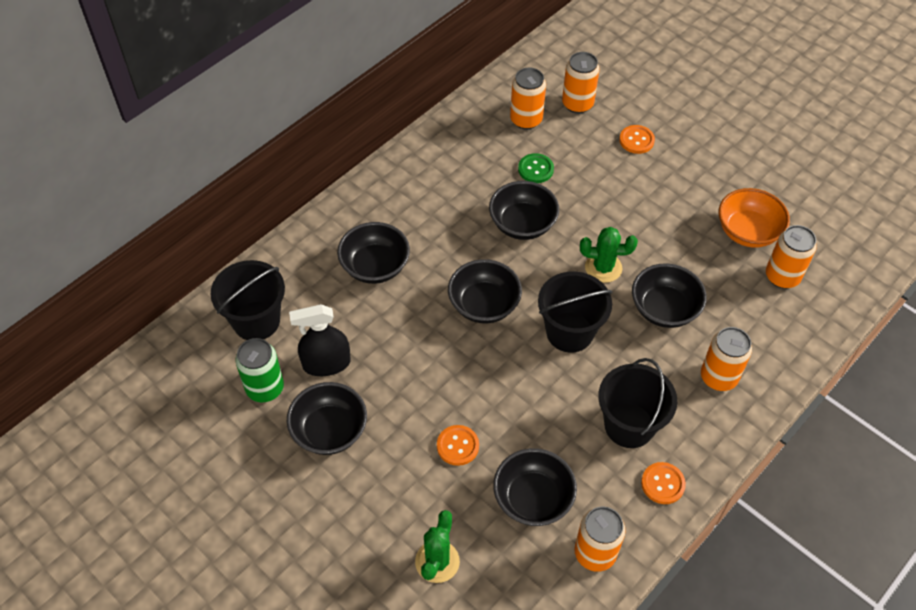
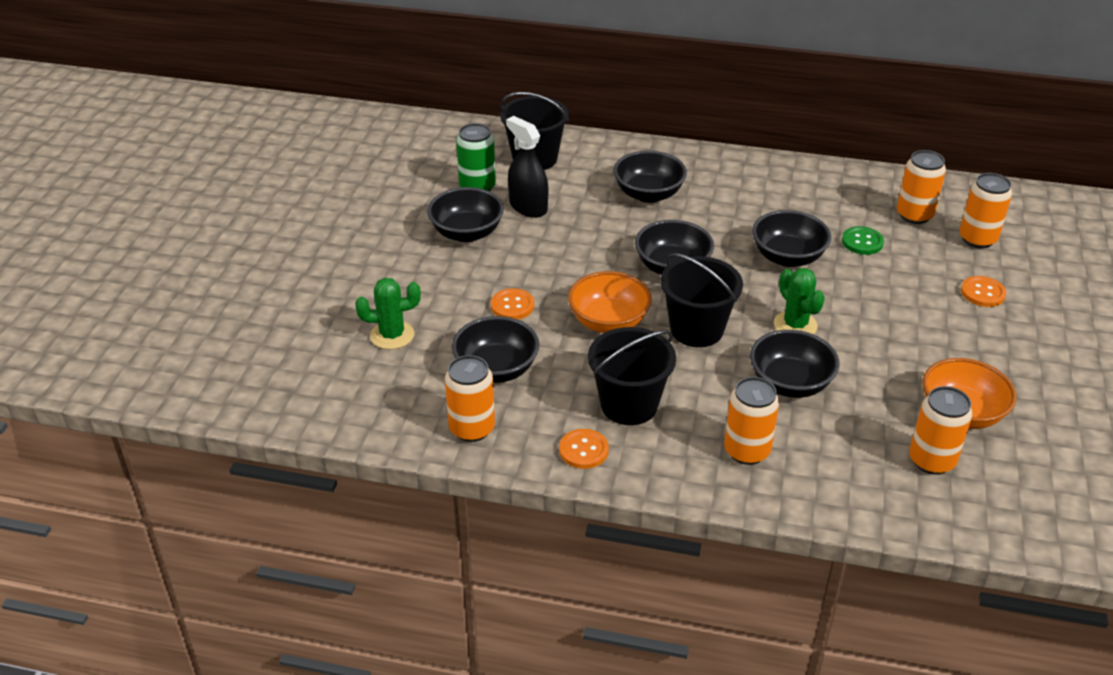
camera: 60 degrees right, 15 degrees down
(523, 386) = (608, 322): none -> orange bowl

